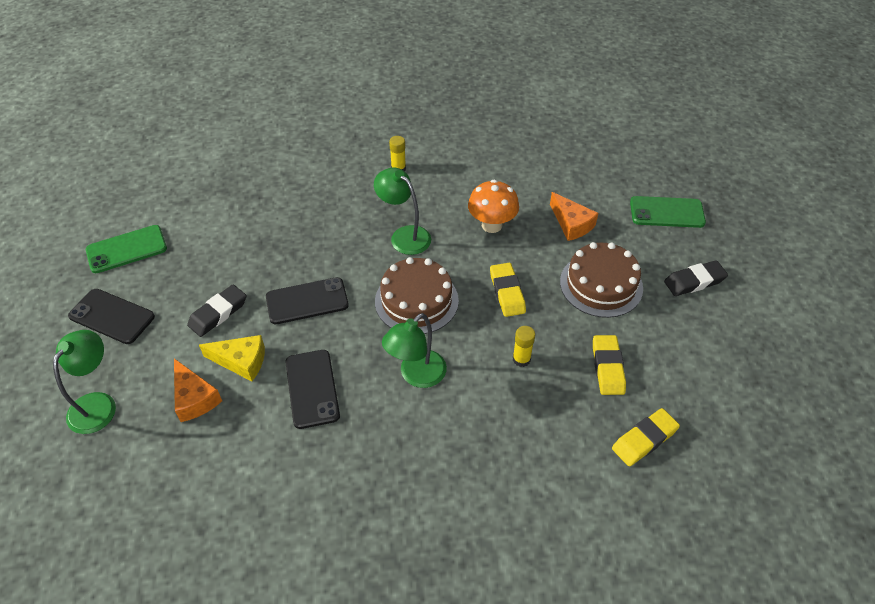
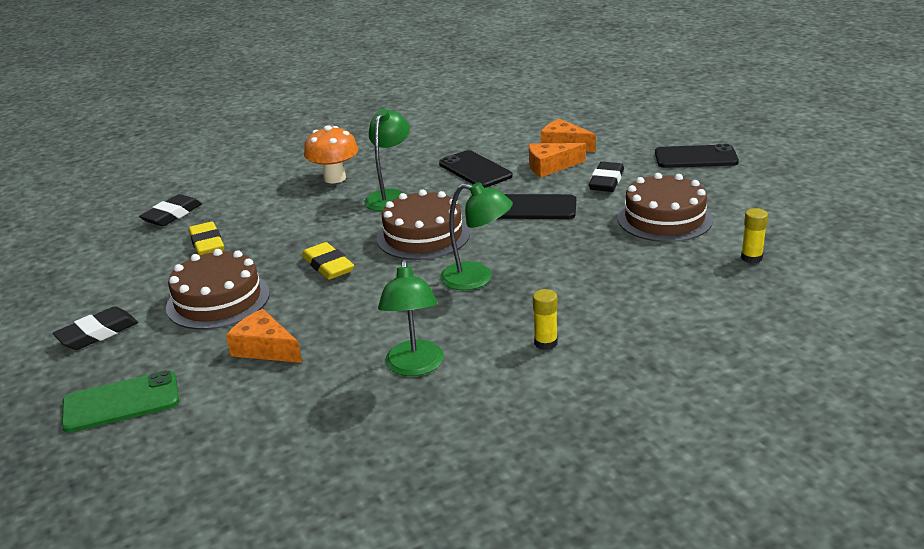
camera: 160 degrees right, 20 degrees down
(98, 404) = (632, 127): green lamp -> green lamp (415, 367)
(126, 249) = (758, 191): green phone -> none
(226, 246) = (664, 218): none -> brown cake
(241, 361) = (550, 166): yellow cheese -> orange cheese
(307, 301) = (533, 208): black phone -> black phone turned 45 degrees clockwise
(491, 225) = (374, 317): orange mushroom -> orange mushroom (335, 178)
(521, 359) = (295, 228): yellow glue stick -> yellow glue stick (751, 258)
(644, 440) = (172, 215): yellow eraser -> black eraser

